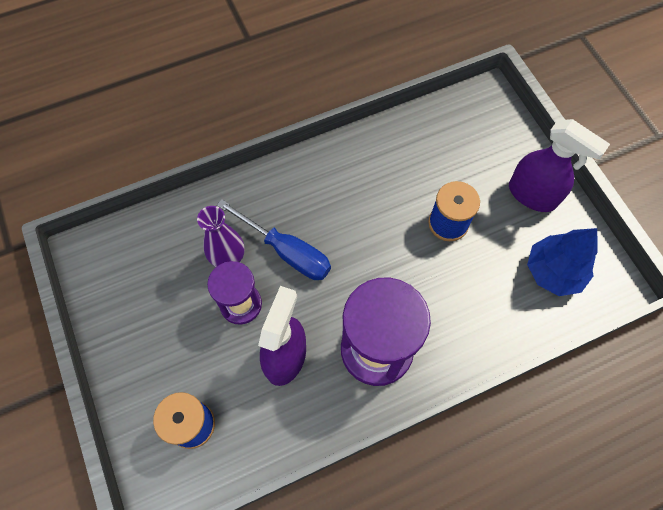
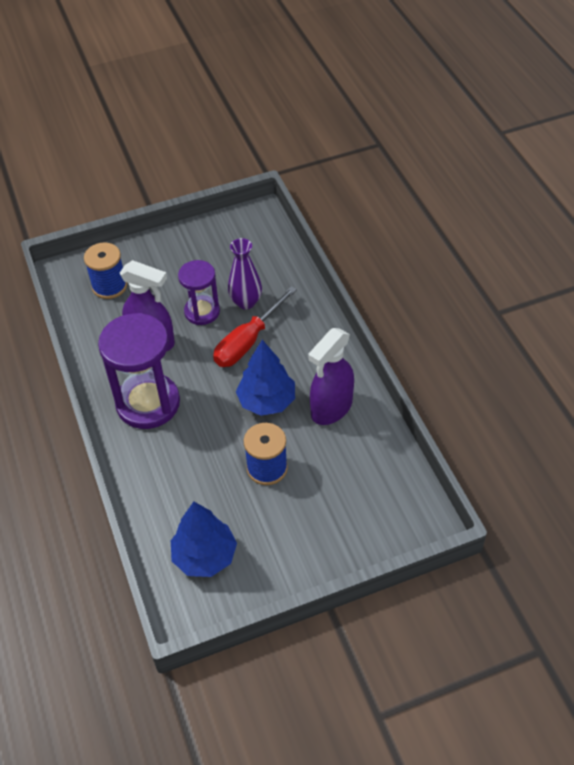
camera: 95 degrees right, 15 degrees down
(286, 251) = (248, 341): blue screwdriver -> red screwdriver
(367, 228) = (266, 401): none -> blue tree
(532, 195) = (295, 550): purple spray bottle -> purple spray bottle (331, 408)

